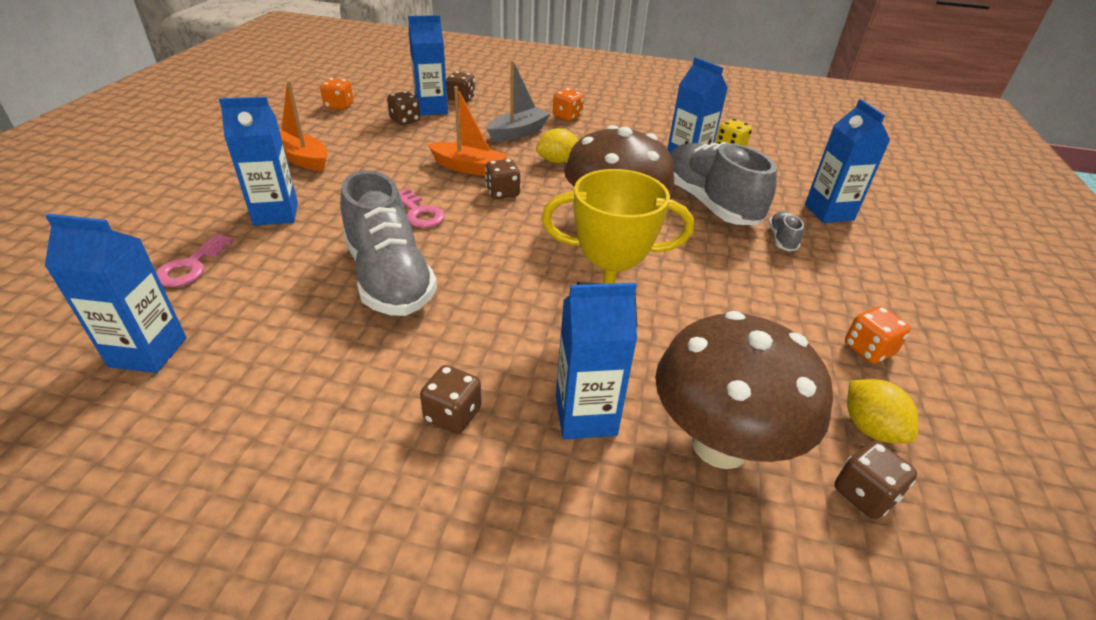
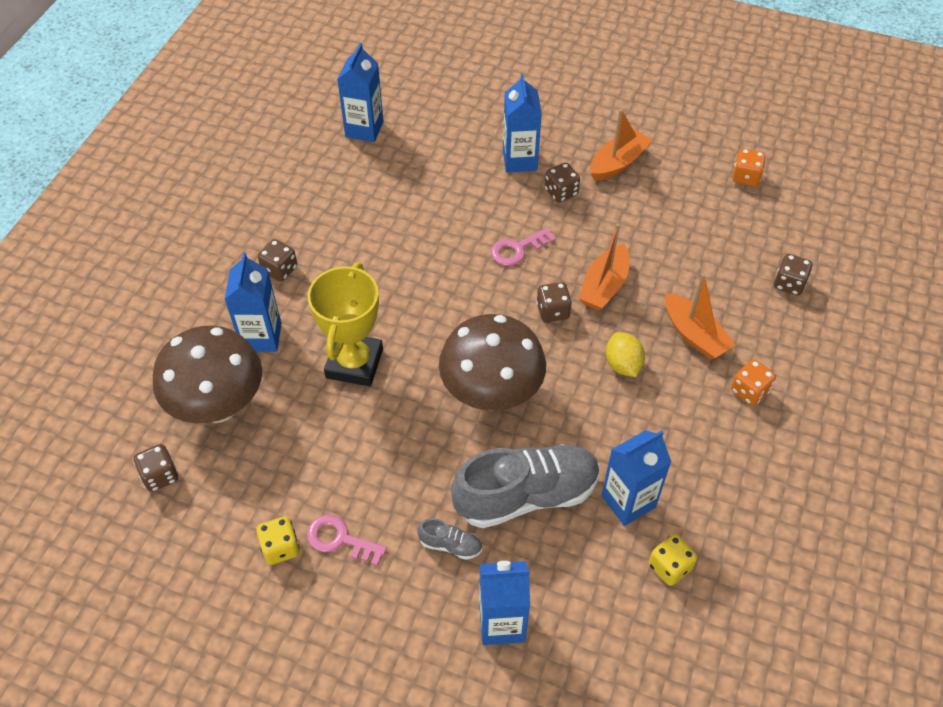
camera: 100 degrees right, 15 degrees up
(191, 266) = (451, 128): pink key -> pink key (340, 539)
(389, 278) = (424, 234): grey shoe -> none
(405, 120) = (715, 233): brown dice -> brown dice (561, 192)
(431, 109) = (751, 256): blue carton -> none
(518, 132) = (694, 335): grey boat -> orange boat
(868, 349) = (280, 548): orange dice -> yellow dice
(870, 428) = (206, 506): yellow lemon -> none

